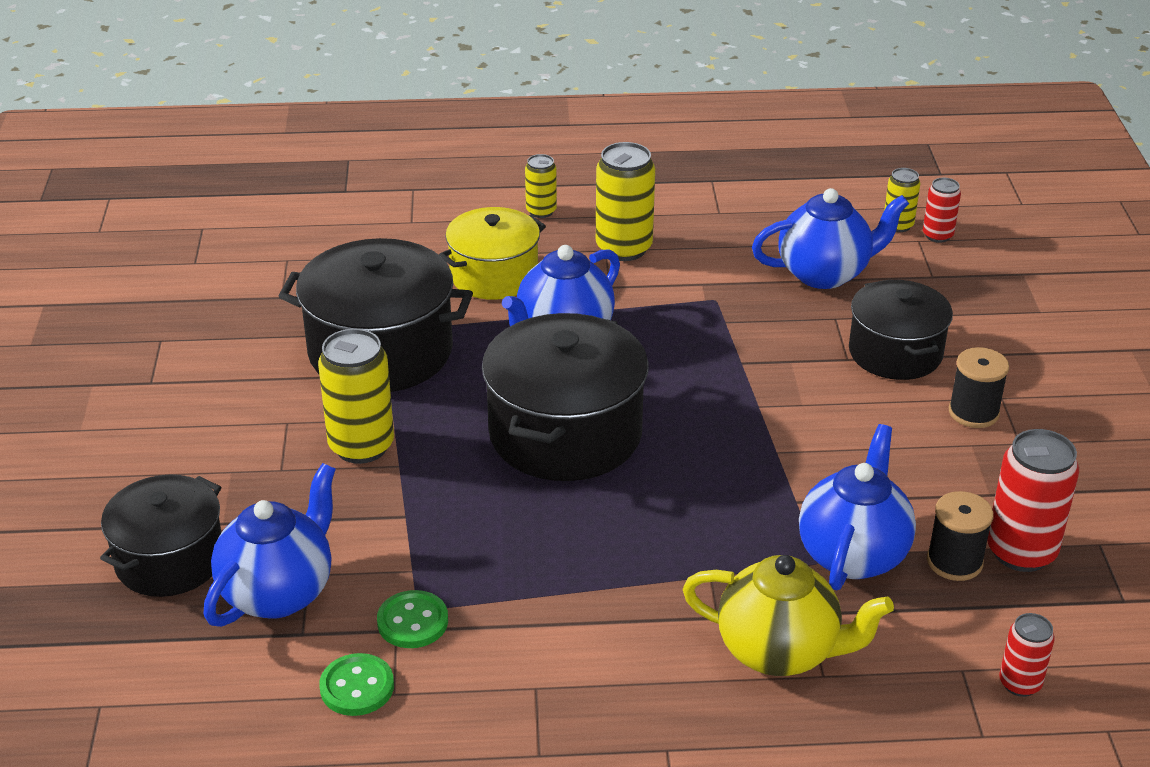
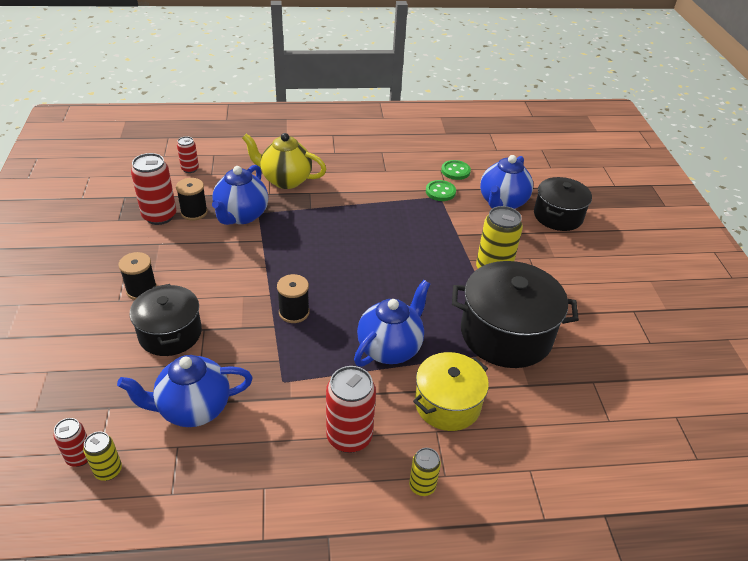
camera: 175 degrees right, 5 degrees up
(565, 433) = (383, 277): black pot -> none
(624, 248) = (349, 437): yellow can -> red can
(713, 380) = (294, 312): none -> black spool

